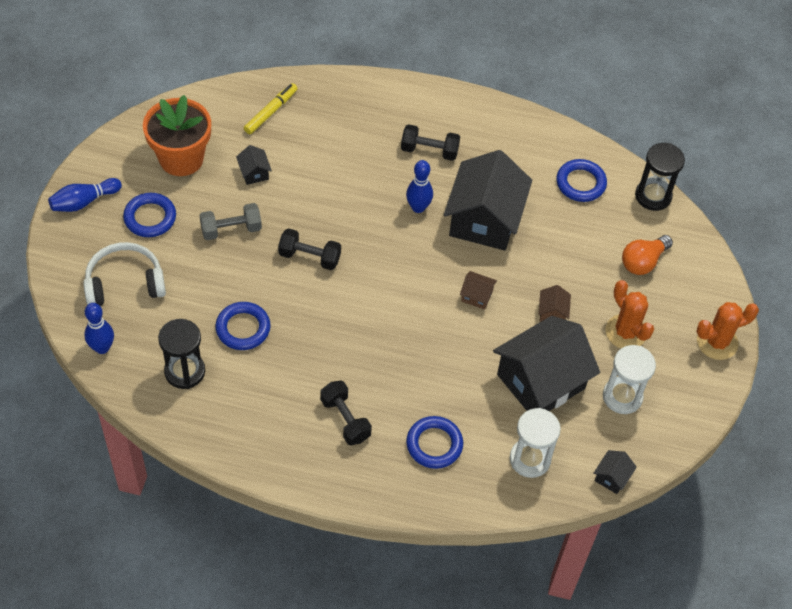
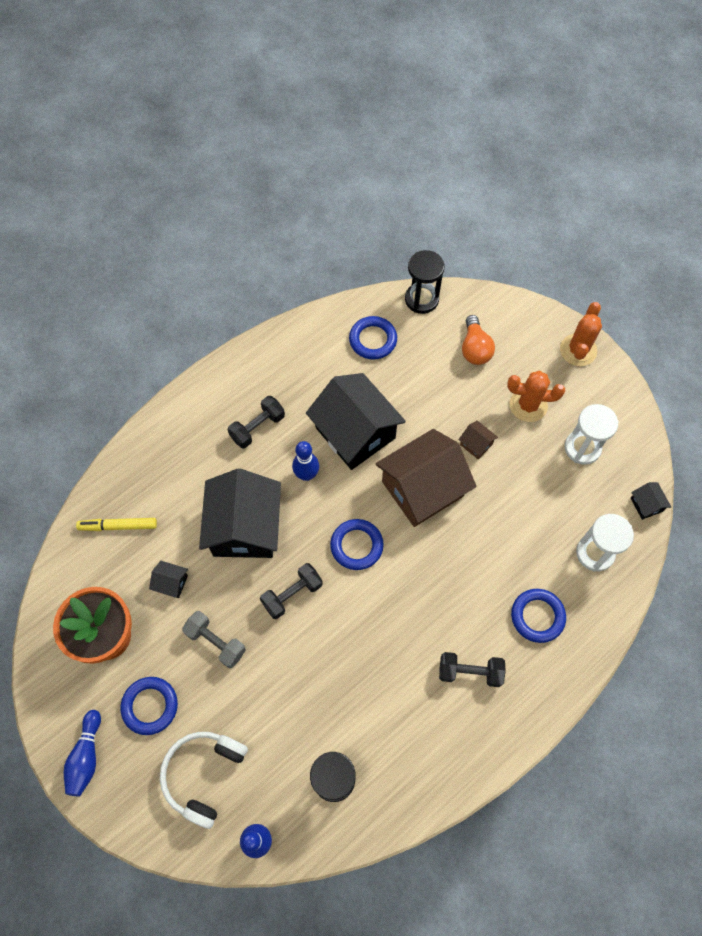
camera: 50 degrees left, 10 degrees up
(231, 229) = (216, 642): grey dumbbell -> grey dumbbell turned 75 degrees counterclockwise
(243, 328) = (324, 699): blue ring -> blue ring (356, 546)
(271, 112) = (118, 526): yellow marker -> yellow marker turned 75 degrees counterclockwise
(477, 296) = (422, 488): brown house -> brown house, size x2.47
(541, 381) = (532, 496): black house -> black house (245, 527)

